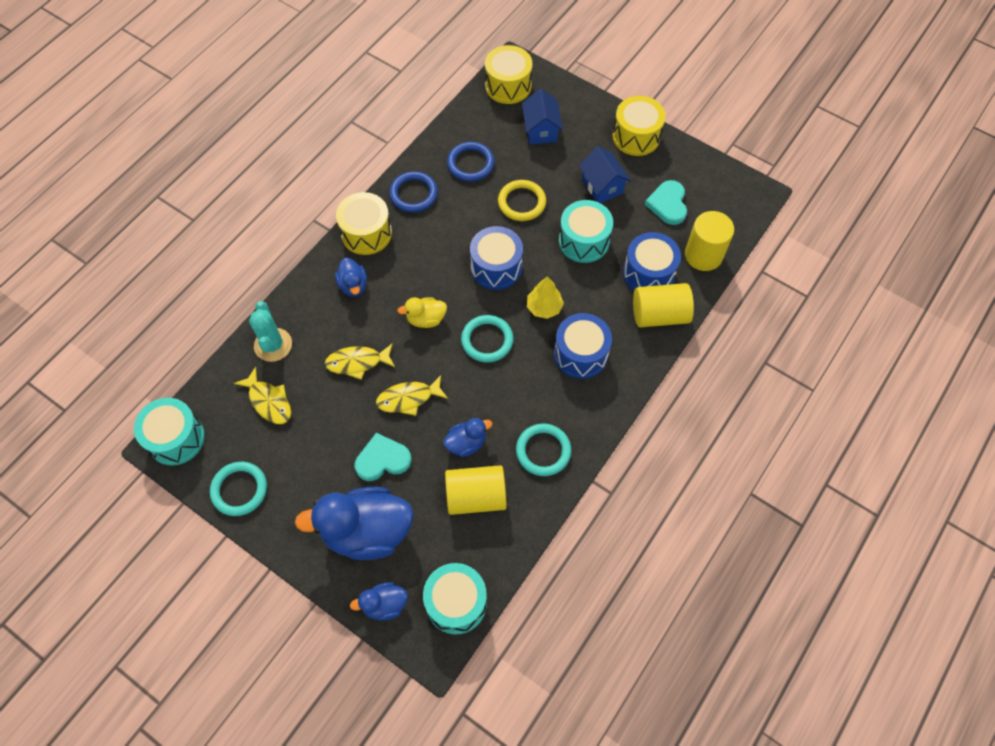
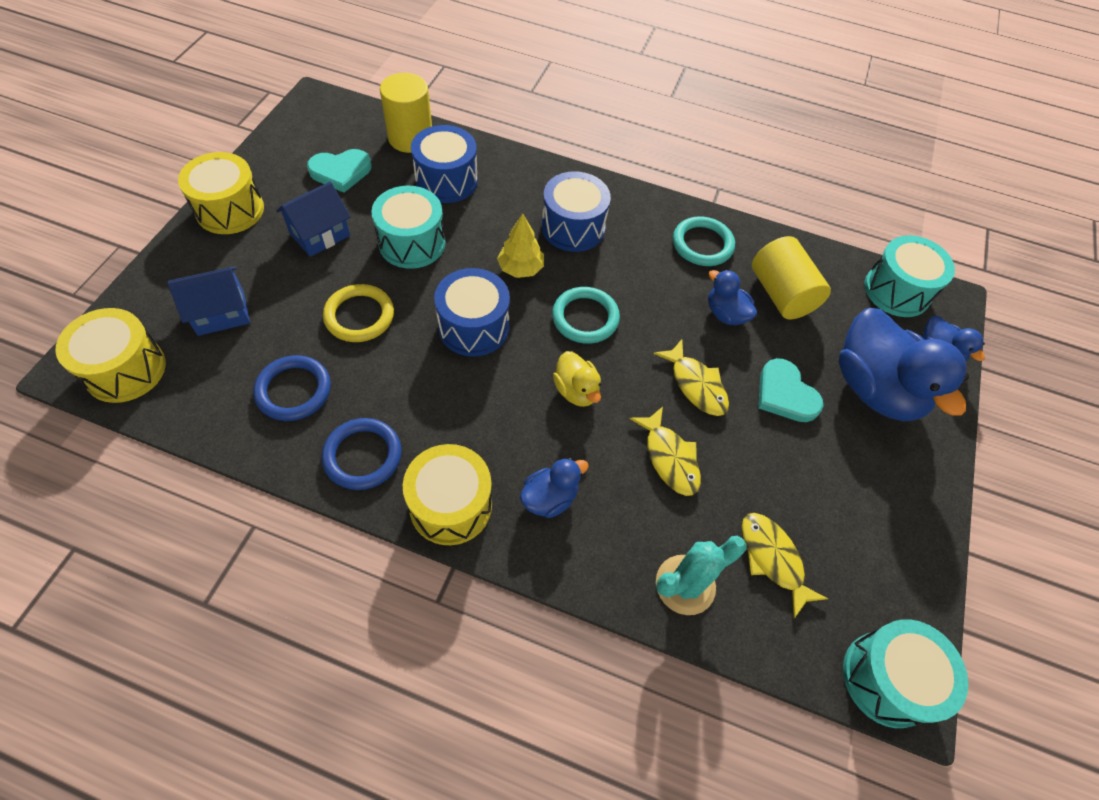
camera: 110 degrees left, 5 degrees down
(239, 490) = (907, 554): turquoise ring -> none
(269, 401) = (772, 559): yellow fish -> yellow fish turned 60 degrees counterclockwise
(659, 315) = (500, 167): yellow cylinder -> none

